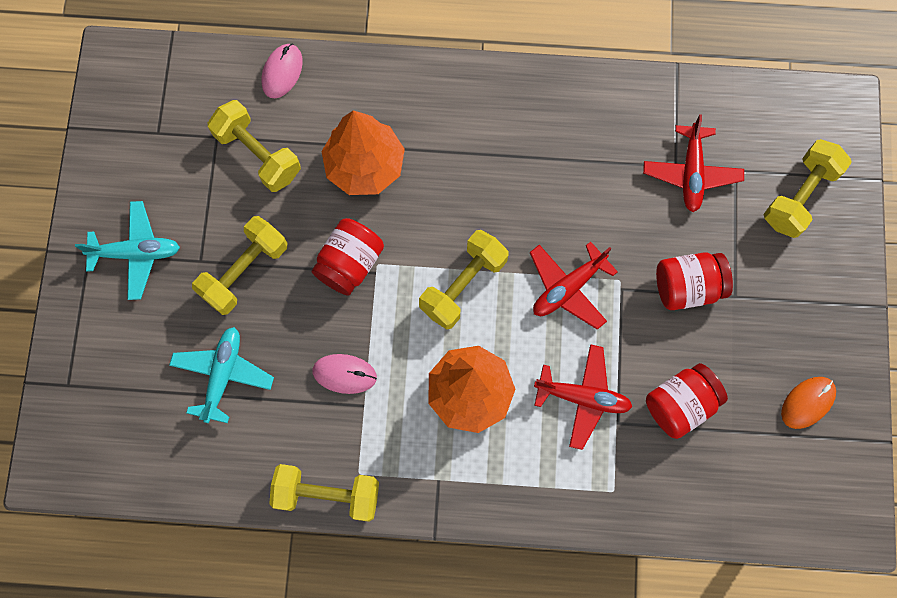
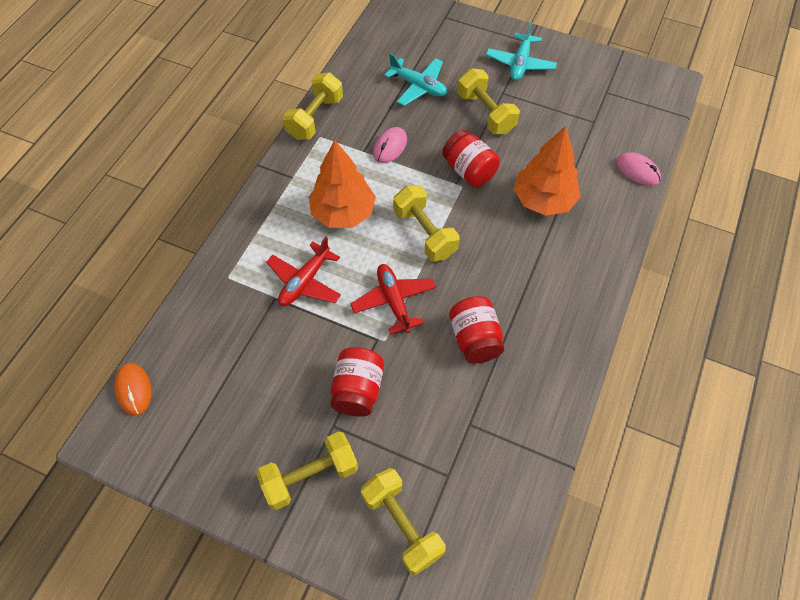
camera: 110 degrees right, 15 degrees down
(258, 154) = (573, 141): yellow dumbbell -> yellow dumbbell (310, 476)
(680, 404) = (266, 346): red jar -> red jar (474, 339)
(691, 173) = (458, 435): red plane -> none
(807, 402) = (218, 446): orange mouse -> orange mouse (133, 389)

